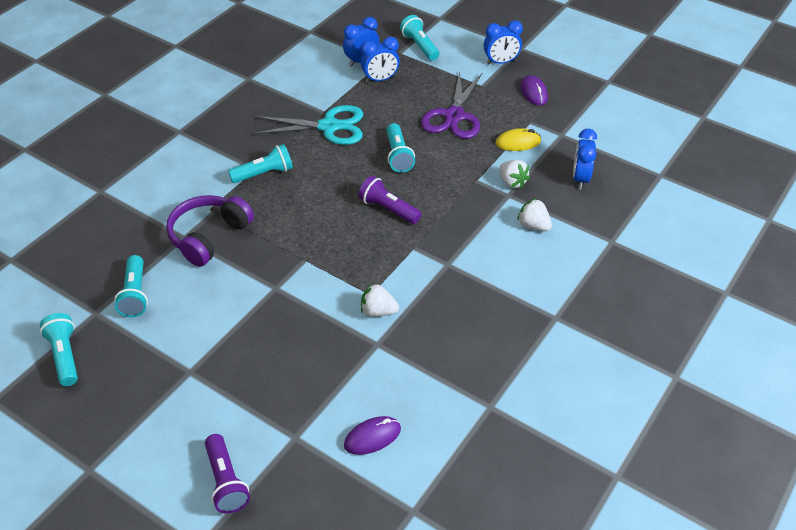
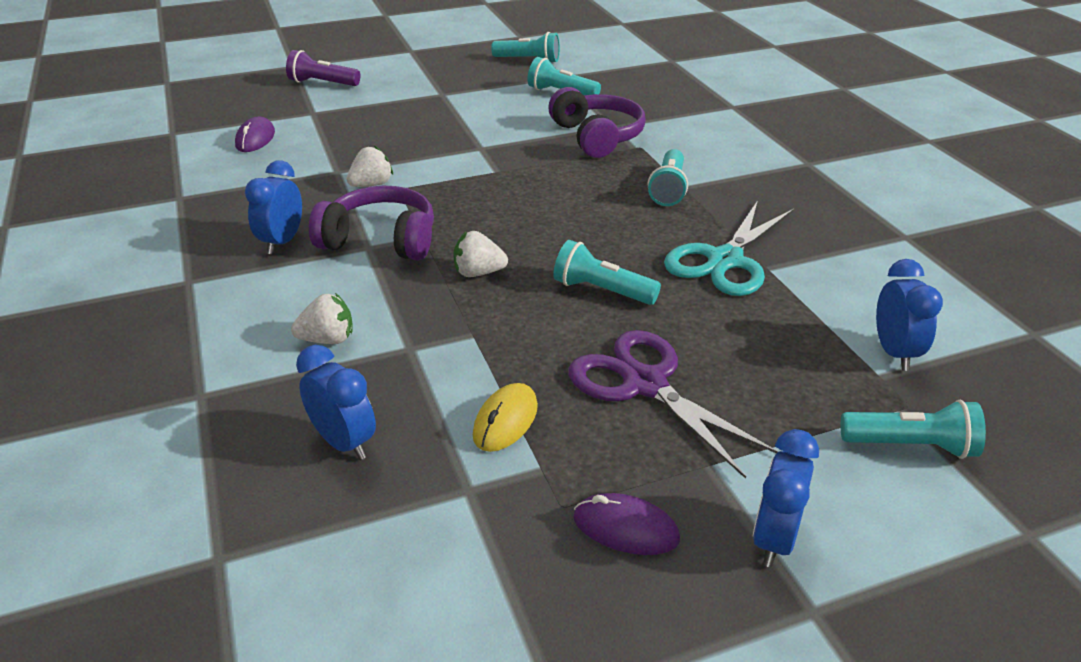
camera: 125 degrees right, 10 degrees down
(380, 79) = (819, 350): blue clock -> blue clock (282, 242)
(388, 209) = (507, 244): purple flashlight -> none
(435, 263) = (380, 240): none -> purple headphones
(512, 182) = (428, 365): white strawberry -> white strawberry (478, 273)

